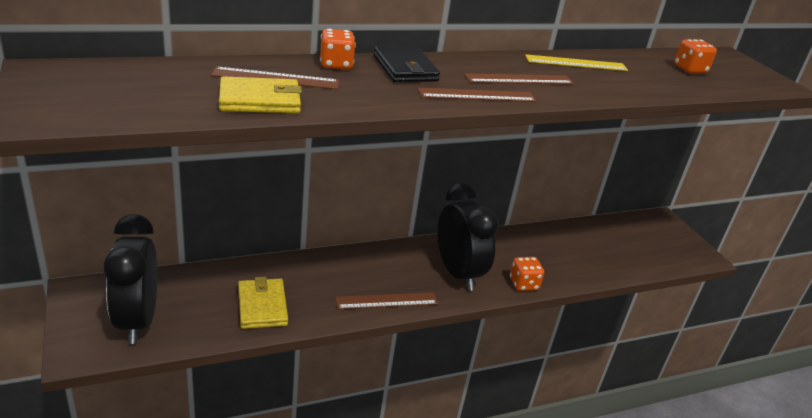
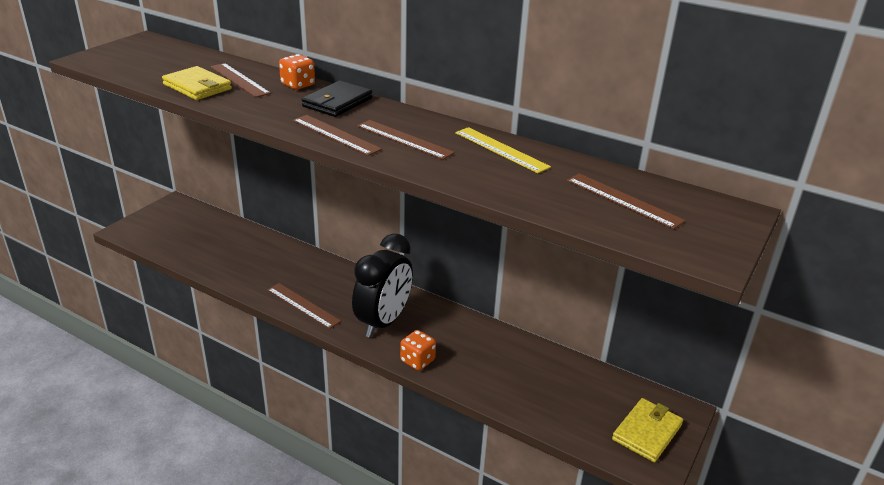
camera: 55 degrees right, 0 degrees up
(137, 320) = (170, 232): black clock -> none
(262, 306) = (234, 262): yellow wallet -> yellow wallet (647, 432)
(690, 69) = (623, 200): orange dice -> brown ruler

